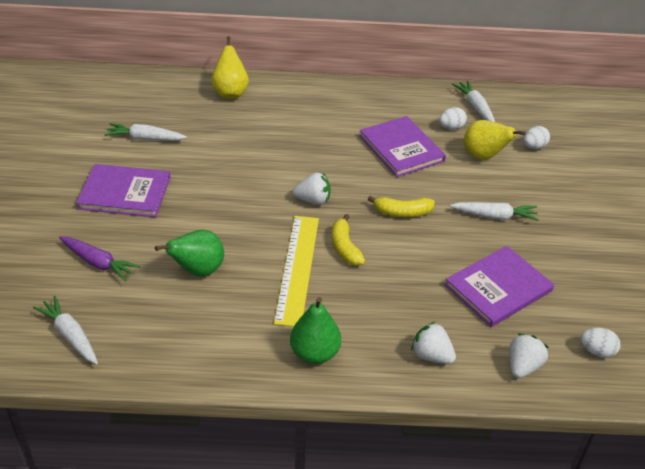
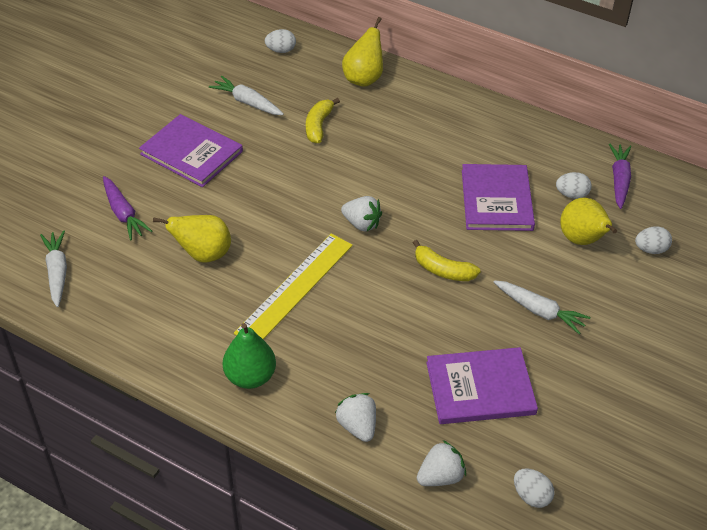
camera: 30 degrees right, 5 degrees up
(144, 91) = (281, 50): none -> white egg
(198, 270) = (203, 254): green pear -> yellow pear
(345, 247) = (356, 284): yellow banana -> yellow banana (318, 126)
(475, 107) = (619, 180): white carrot -> purple carrot

